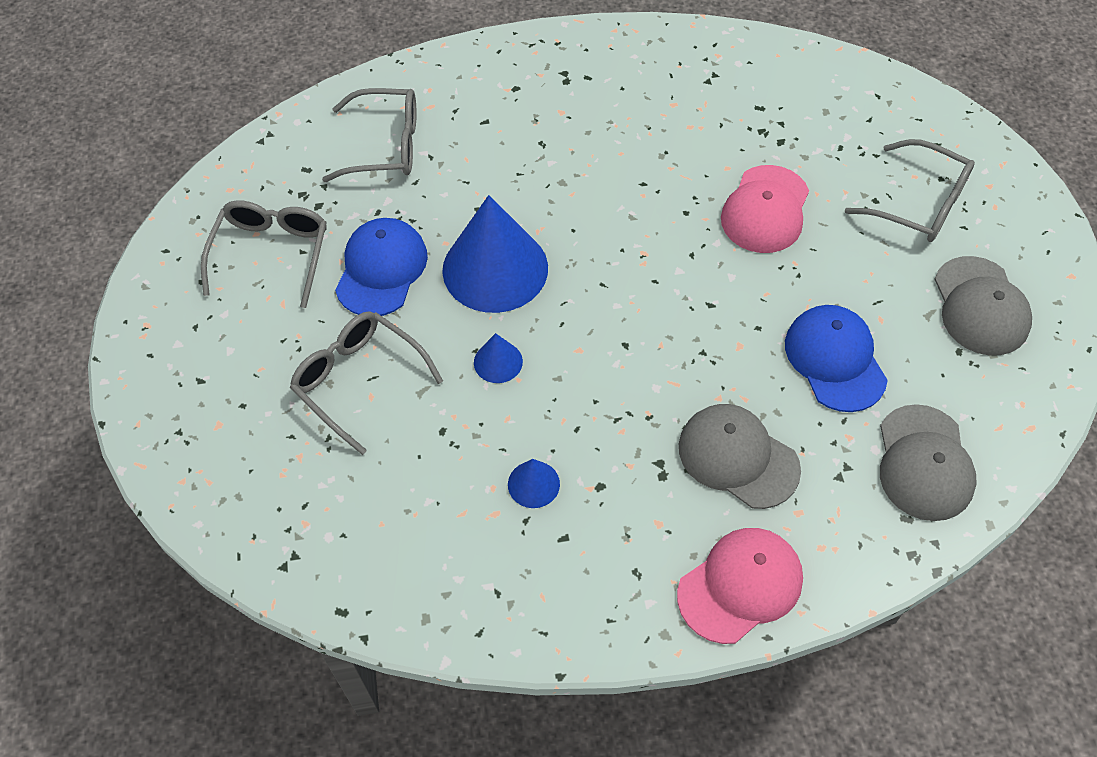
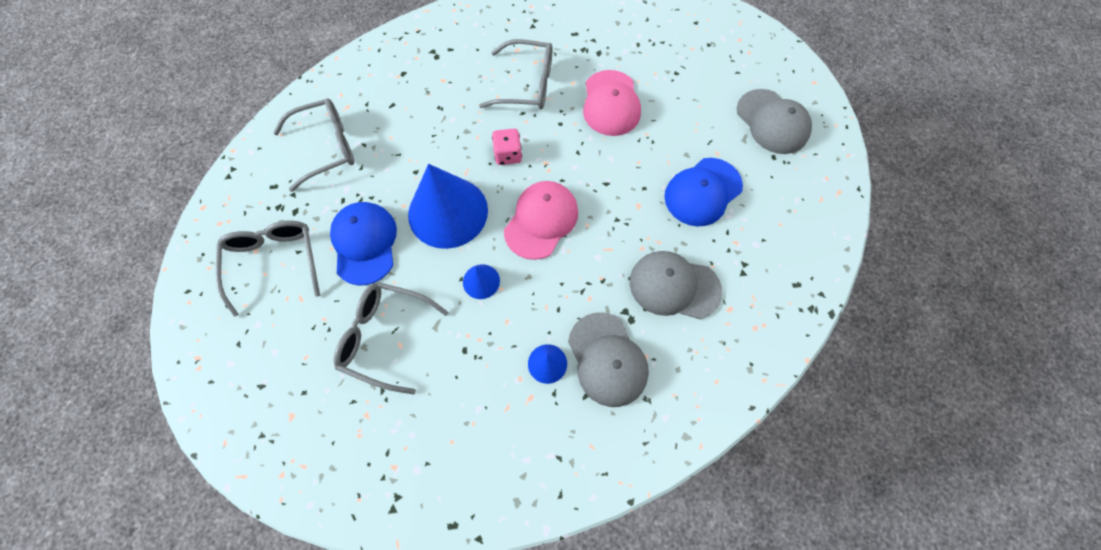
camera: 25 degrees left, 10 degrees up
(600, 227) = (508, 155): none -> pink dice
(740, 586) = (718, 378): pink cap -> pink cap (541, 221)
(835, 360) = (702, 192): blue cap -> blue cap turned 90 degrees counterclockwise
(918, 203) = (703, 66): grey glasses -> grey glasses (526, 84)
(924, 463) = (789, 242): grey cap -> grey cap (607, 359)

